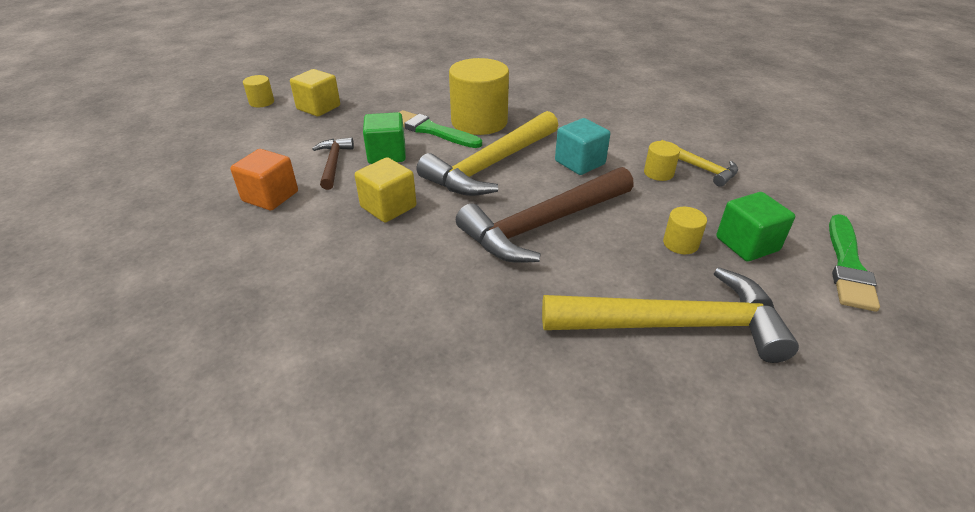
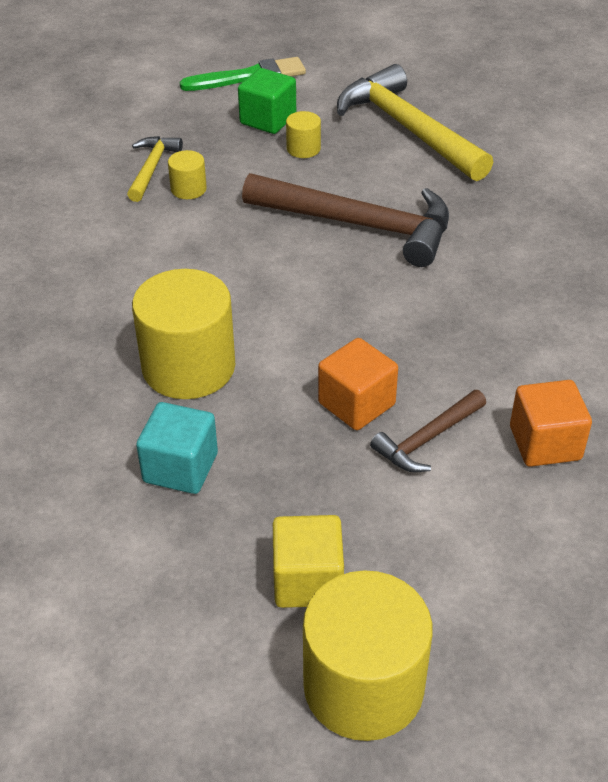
camera: 125 degrees left, 5 degrees up
(261, 102) = (363, 686): yellow cylinder -> yellow cylinder, size x2.19
(387, 154) = (356, 404): green cube -> orange cube
(388, 207) = (450, 336): yellow cube -> none
(431, 130) = (256, 399): green brush -> none
(491, 165) = (290, 304): yellow hammer -> none
(580, 163) = (218, 244): turquoise cube -> turquoise cube (180, 468)

